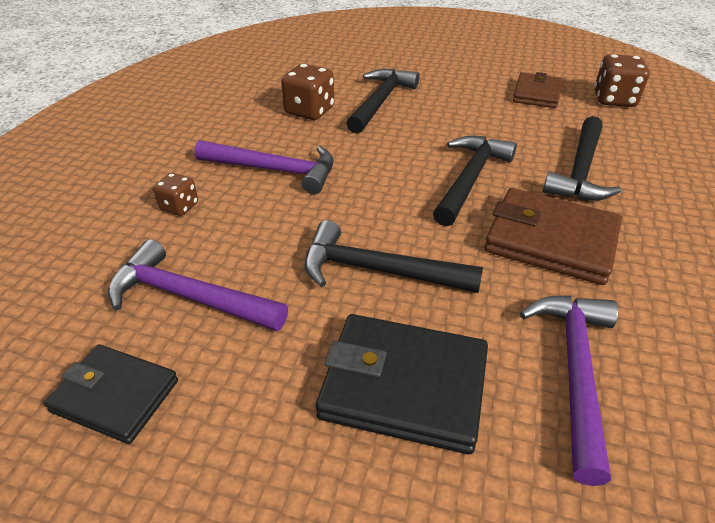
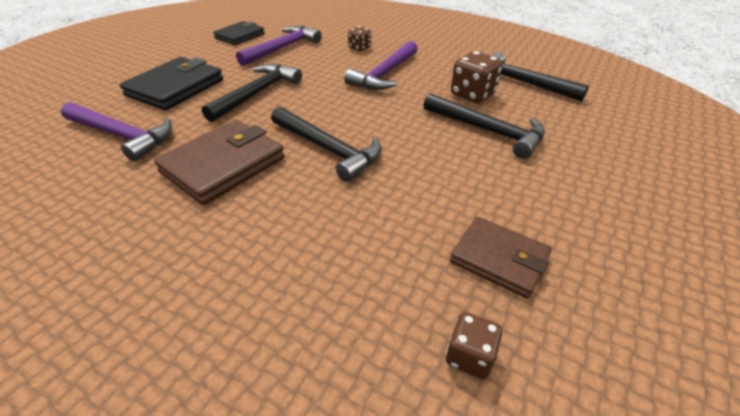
camera: 105 degrees right, 0 degrees up
(580, 171) = (300, 223): black hammer -> black hammer (521, 82)
(614, 100) = (469, 356): brown dice -> brown dice, size x0.60

